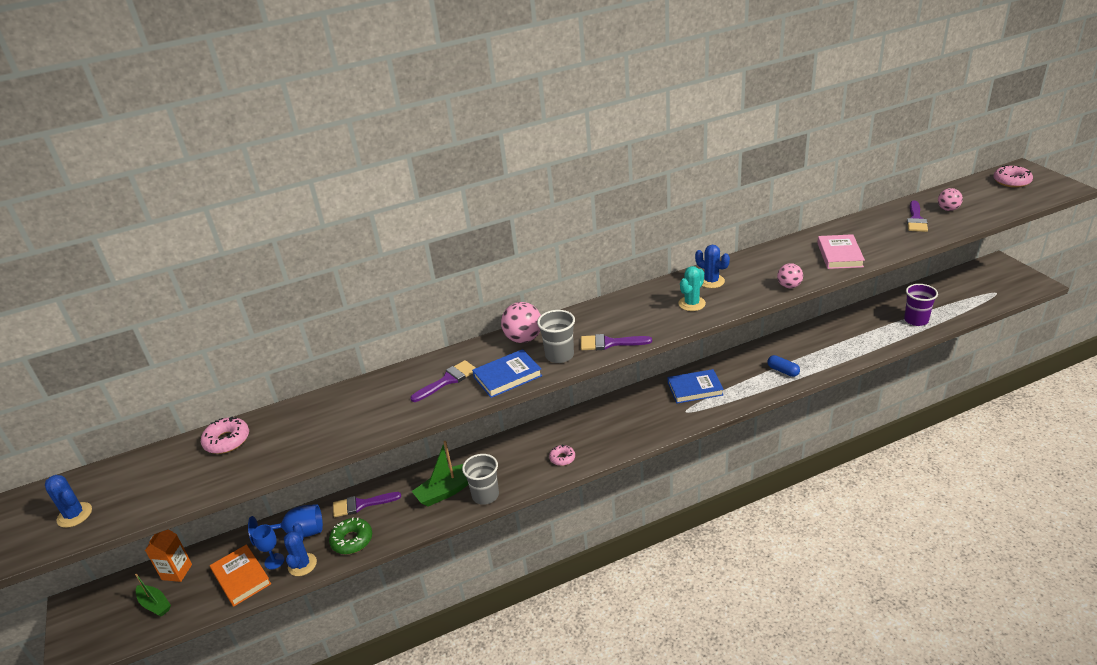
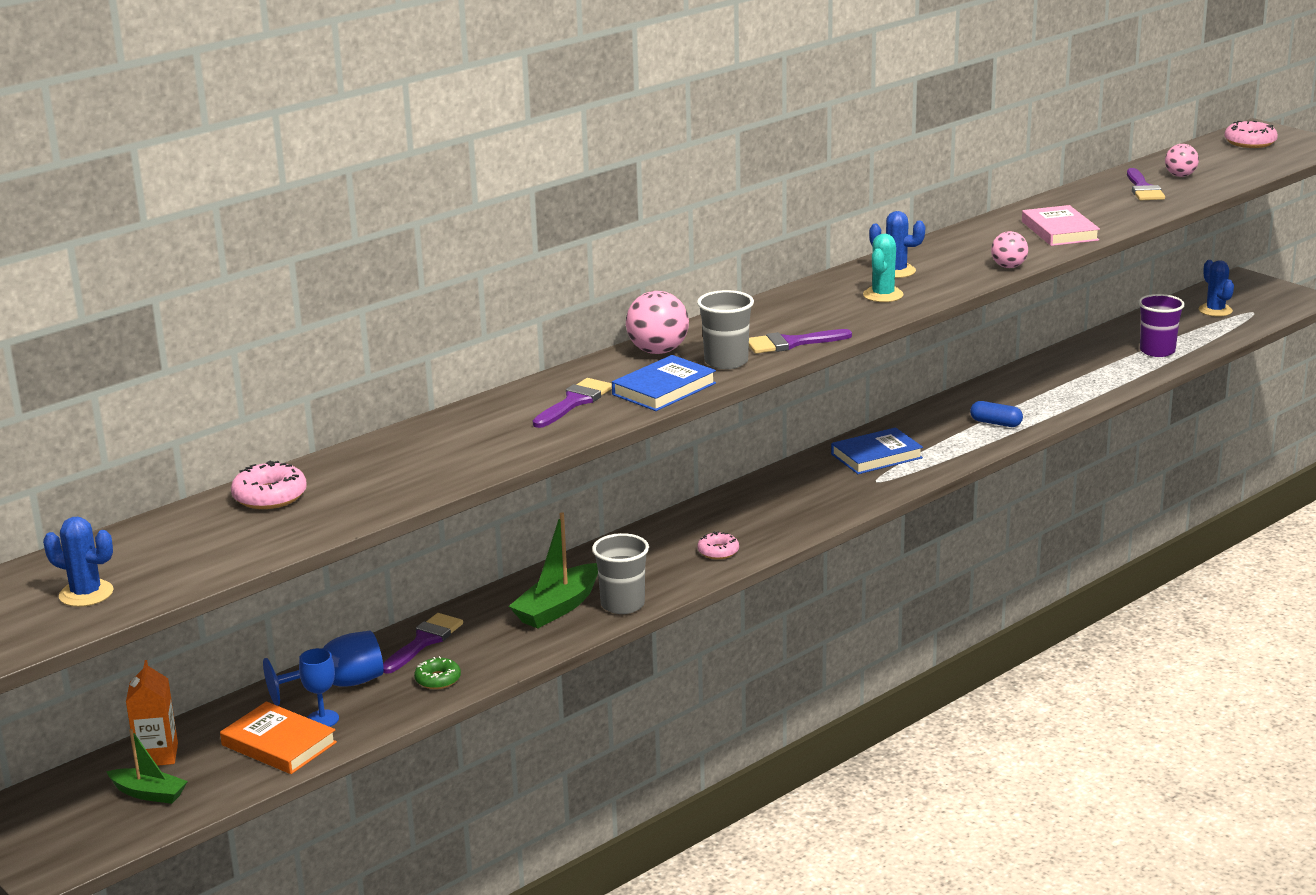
camera: 20 degrees left, 10 degrees down
(302, 565) = (374, 716): blue cactus -> blue cactus (1215, 310)
(352, 540) = (438, 679): green donut -> green donut, size x0.66
(361, 505) = (424, 641): purple brush -> purple brush turned 150 degrees clockwise

